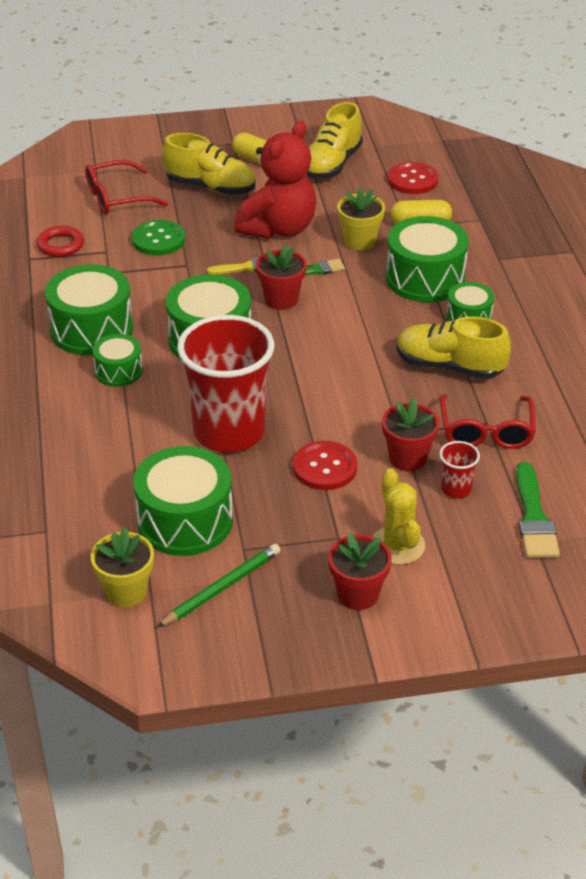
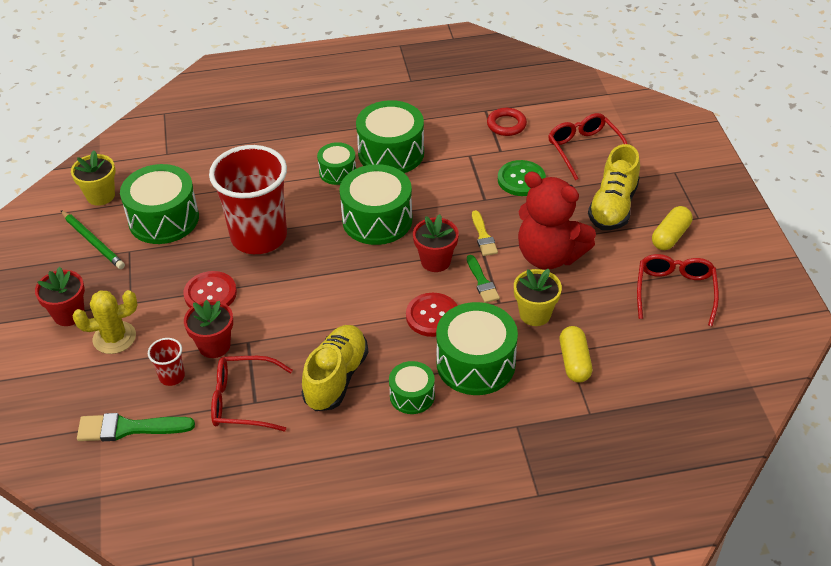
camera: 90 degrees right, 5 degrees up
(331, 164) = (675, 292): yellow shoe -> red glasses
(412, 180) = (658, 357): red button -> red button (432, 316)

